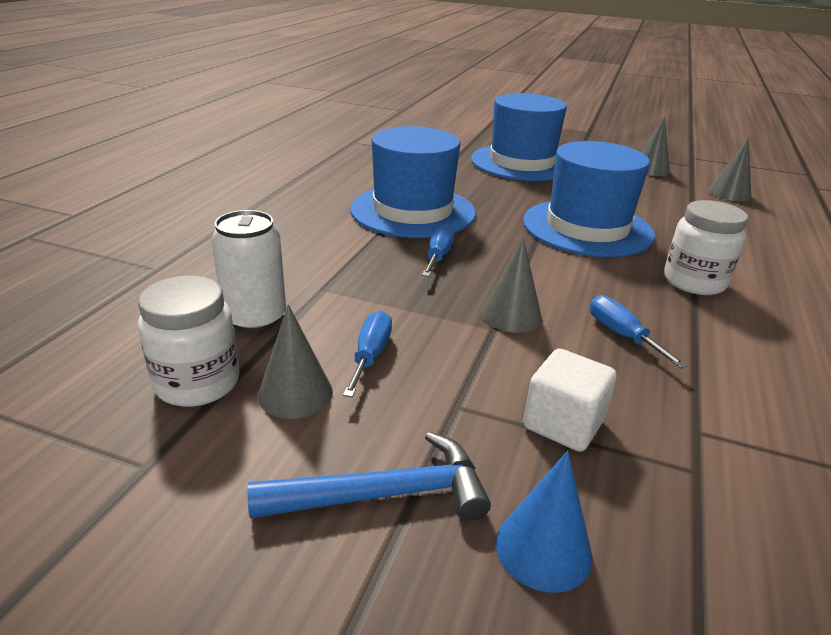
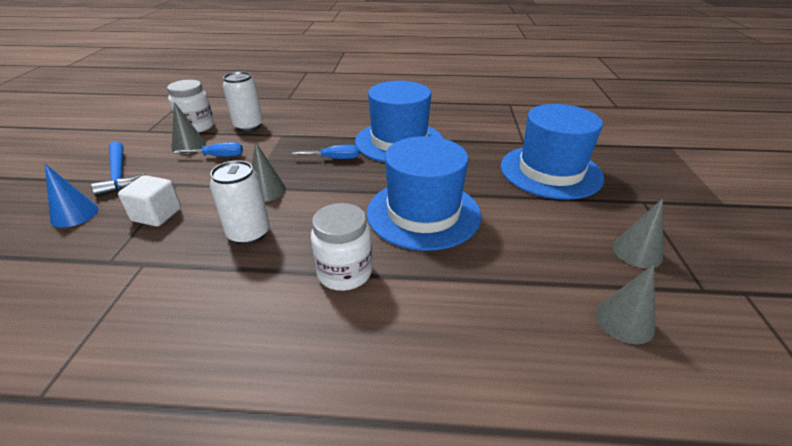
camera: 75 degrees right, 5 degrees up
(622, 335) = (249, 233): blue screwdriver -> white can

